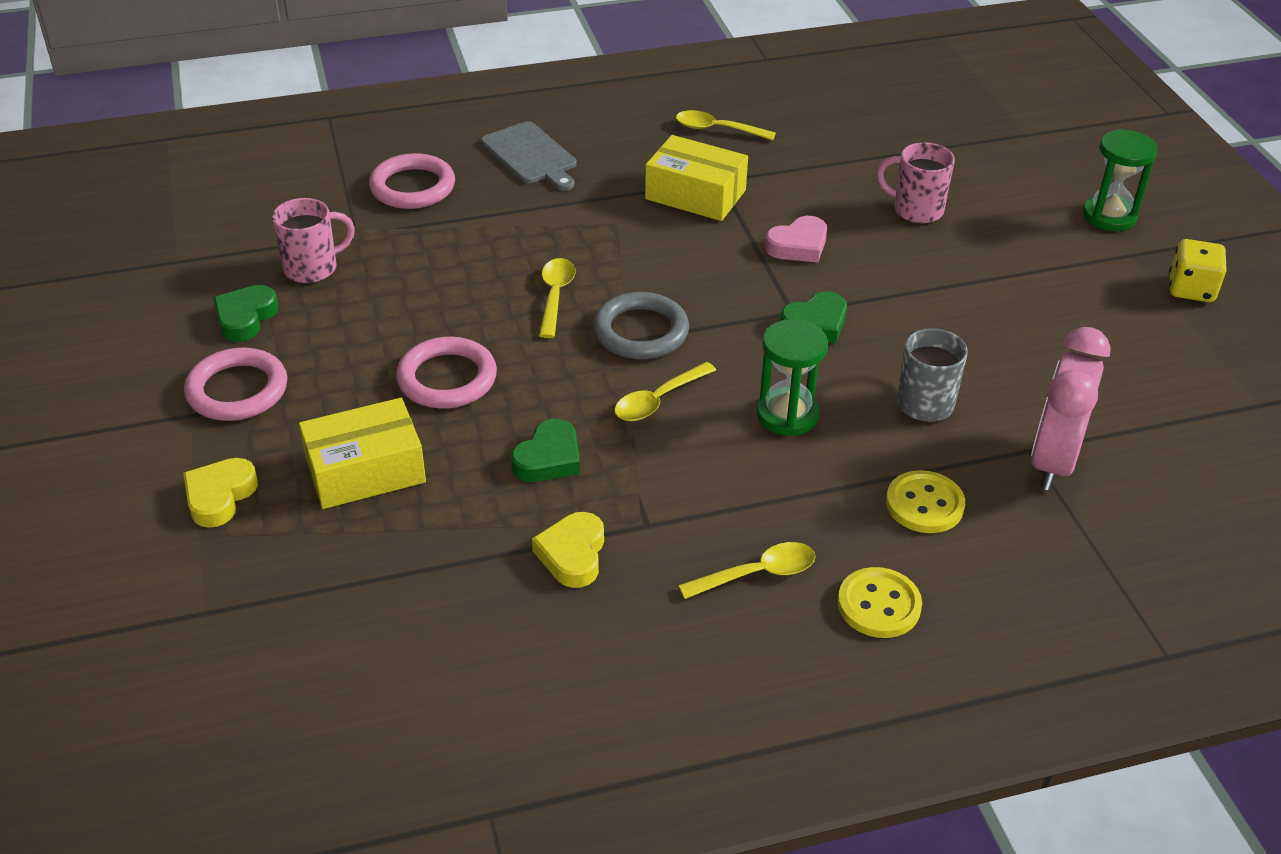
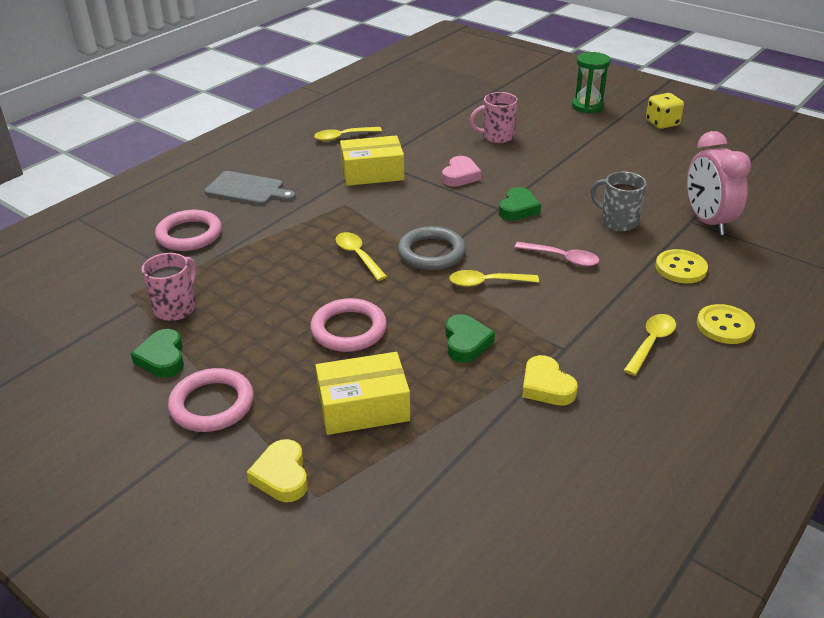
camera: 35 degrees left, 5 degrees down
(365, 471) = (363, 407): yellow box -> yellow box turned 45 degrees clockwise
(658, 400) = (487, 283): yellow spoon -> yellow spoon turned 75 degrees clockwise
(787, 415) = (562, 258): green hourglass -> pink spoon

